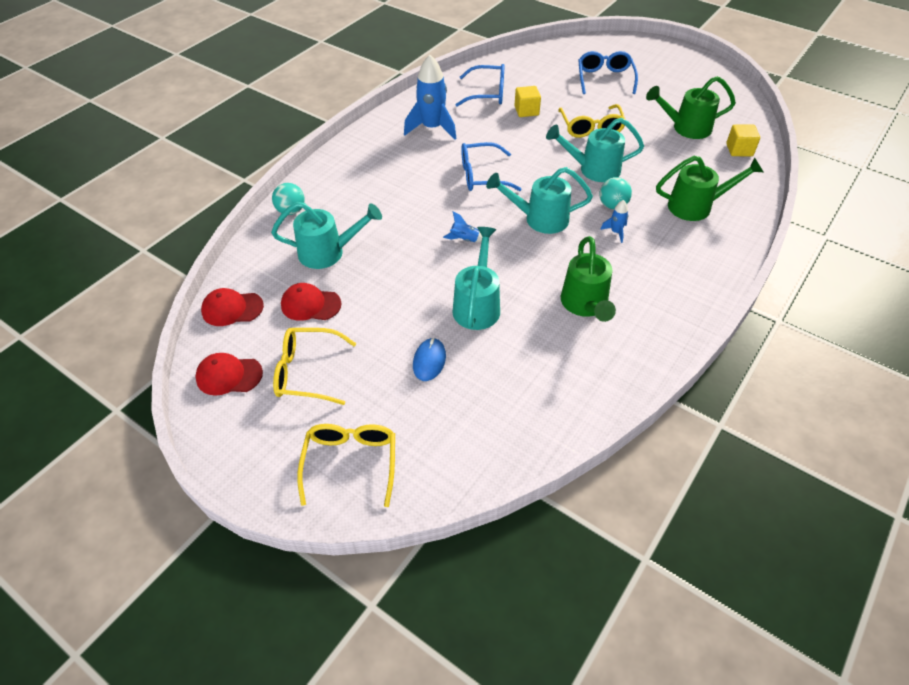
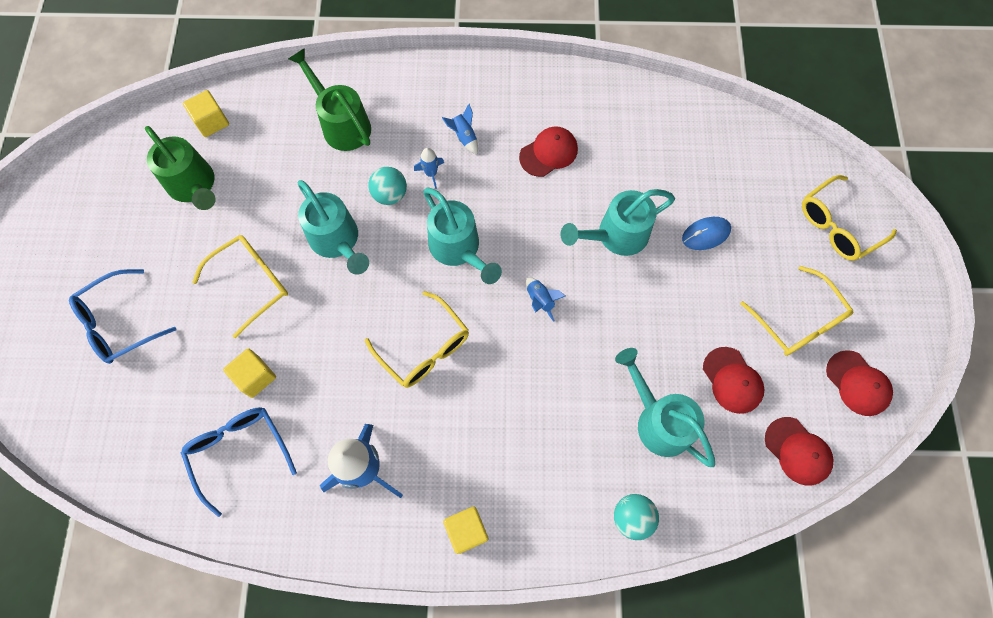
camera: 125 degrees left, 20 degrees up
(360, 149) = (466, 530): none -> yellow cube
(481, 176) = (424, 348): blue glasses -> yellow glasses
(585, 305) = (548, 153): green watering can -> red cap
(638, 264) = (464, 137): none -> blue rocket

